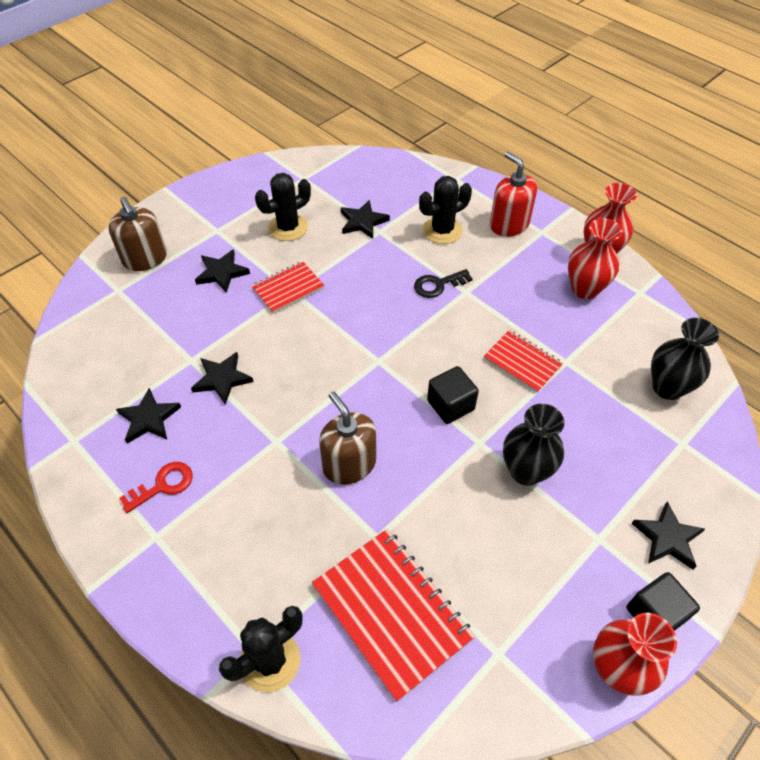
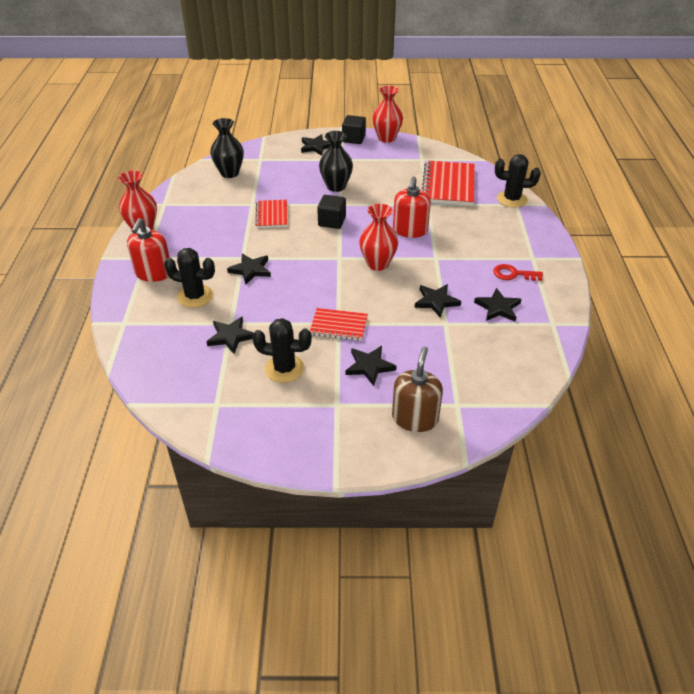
camera: 135 degrees left, 10 degrees down
(349, 464) = (410, 230): brown soap dispenser -> red soap dispenser
(438, 285) = (250, 270): black key -> black star
(585, 289) = (184, 221): red vase -> red vase (377, 264)

